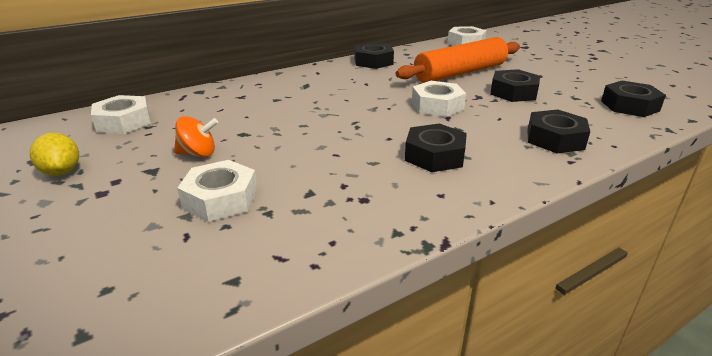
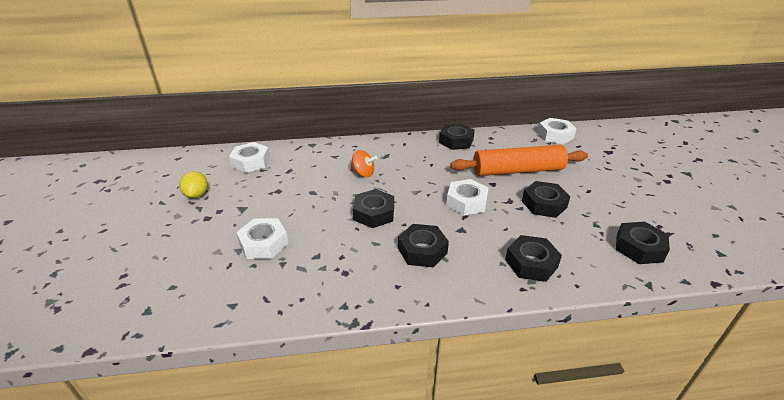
camera: 25 degrees right, 5 degrees up
(198, 154) = (275, 202): orange spinning top -> orange spinning top (363, 173)
(343, 136) = (374, 213): none -> black nut

